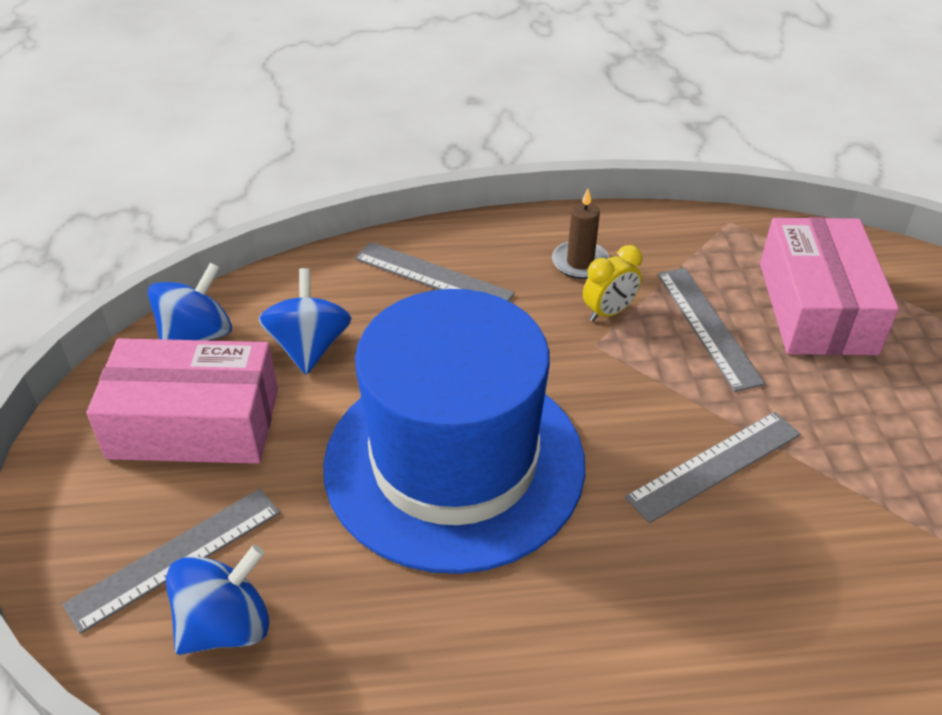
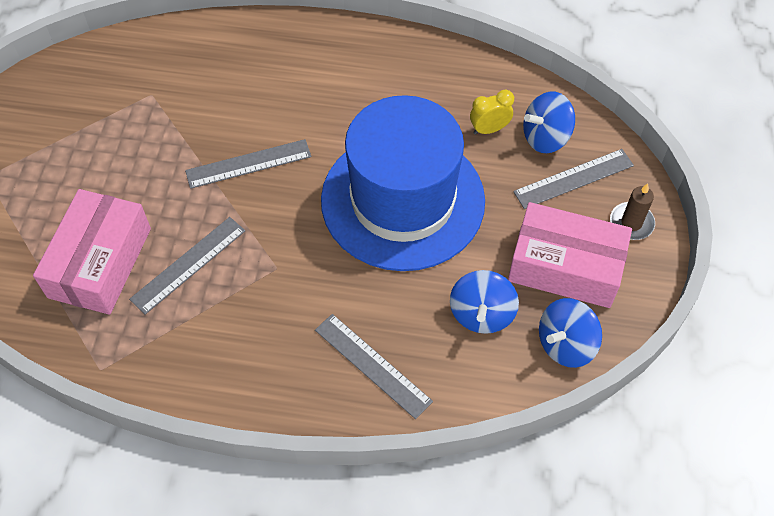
camera: 165 degrees left, 15 degrees up
(580, 262) = (249, 351): brown candle -> brown candle (631, 223)
(608, 312) = (252, 294): yellow clock -> yellow clock (489, 129)
(708, 326) = (188, 264): grey ruler -> grey ruler turned 45 degrees clockwise

